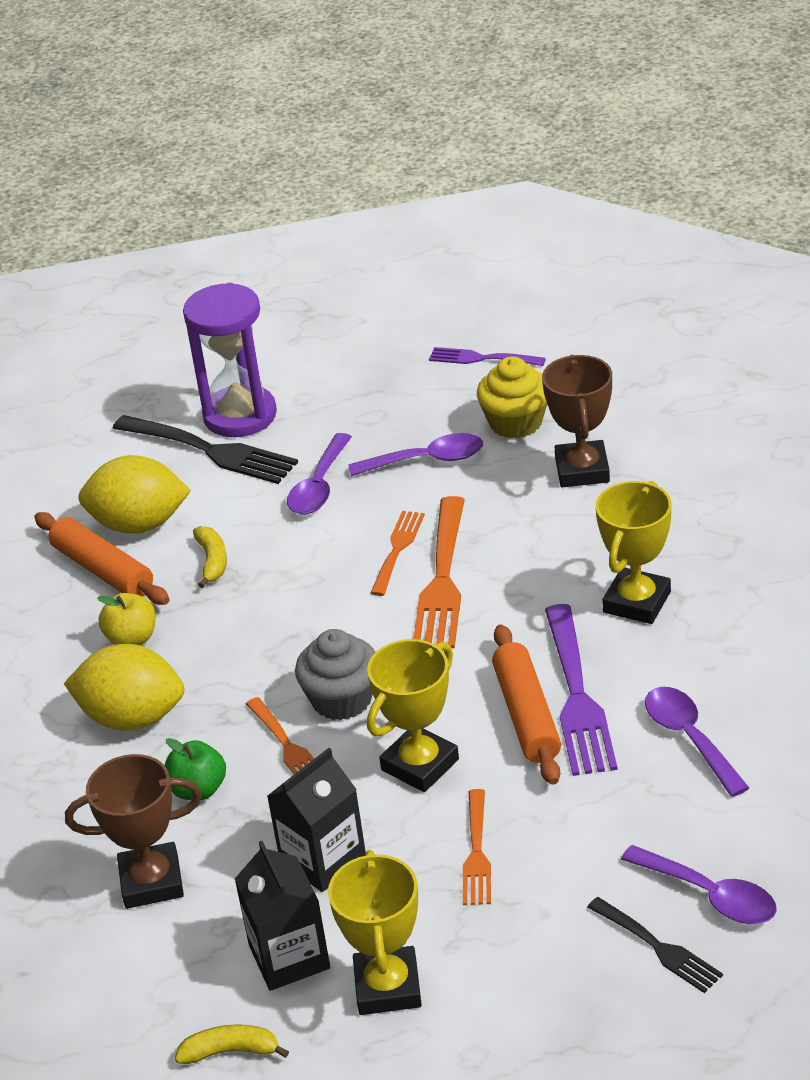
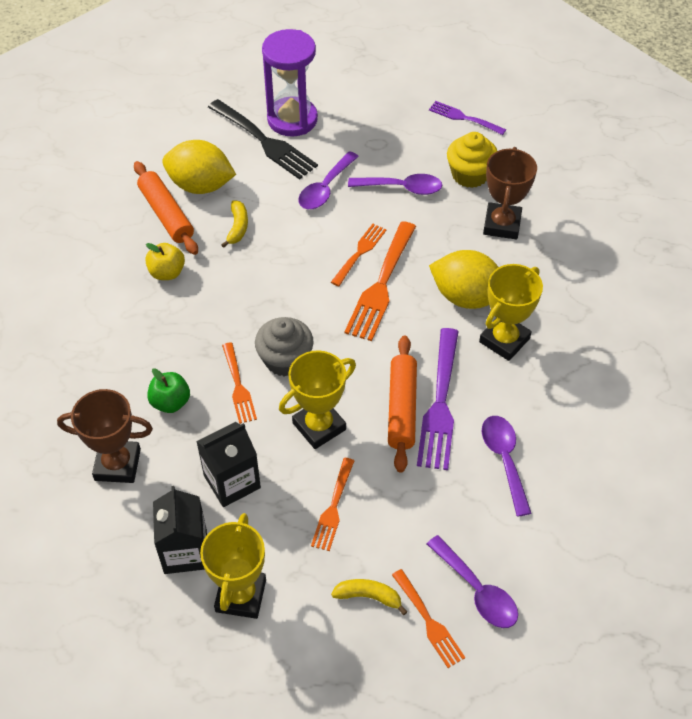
camera: 10 degrees right, 15 degrees up
(132, 718) = (147, 334): yellow lemon -> yellow lemon (466, 297)
(231, 1051) = (124, 613): yellow banana -> yellow banana (369, 596)
(658, 947) = (429, 621): black fork -> orange fork

